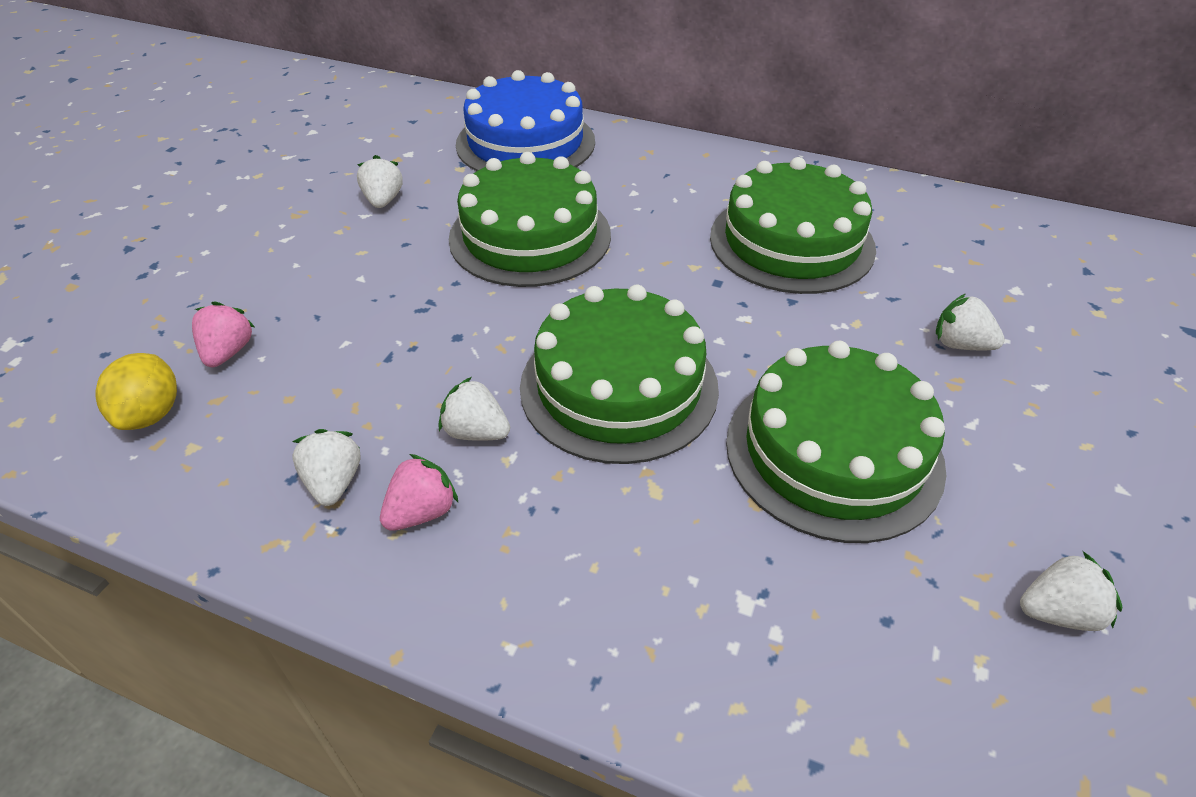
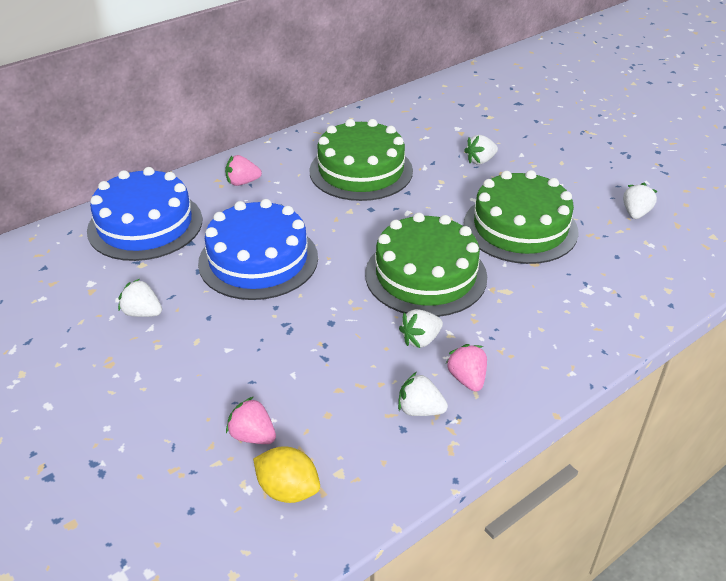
camera: 60 degrees left, 5 degrees down
(530, 236) = (258, 260): green cake -> blue cake
(663, 168) = (242, 182): none -> pink strawberry

